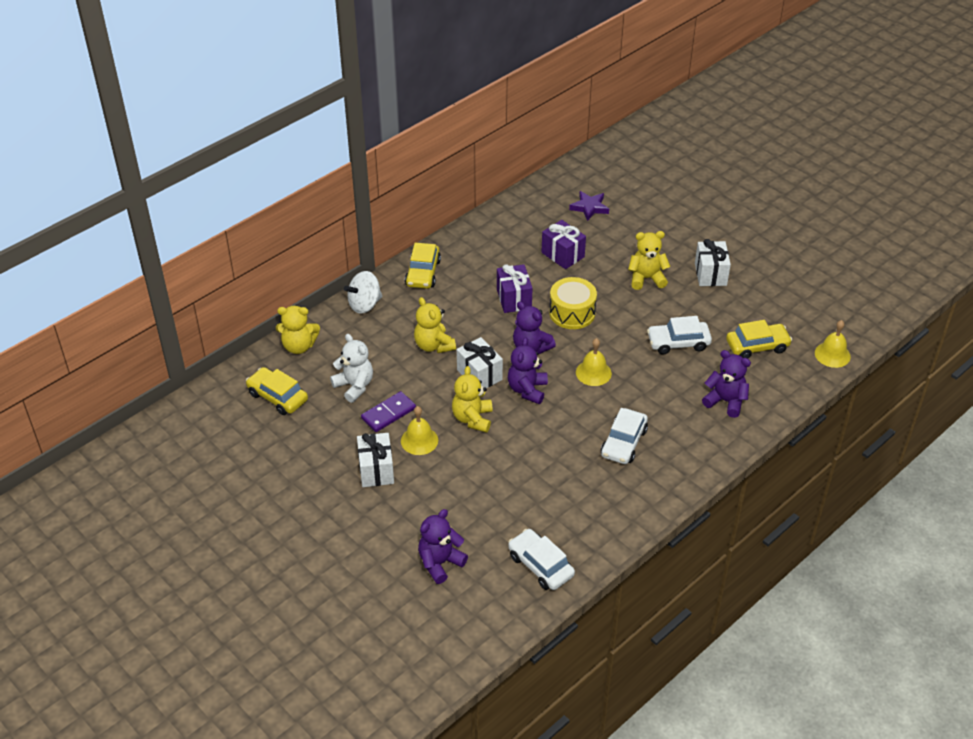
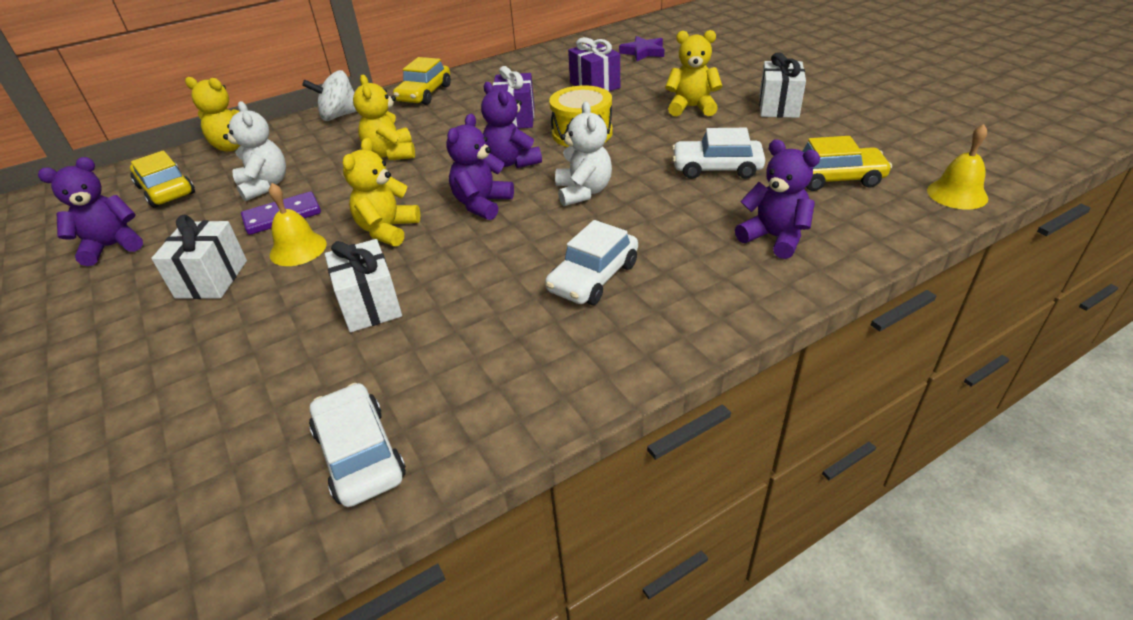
camera: 15 degrees right, 5 degrees down
(440, 563) = (195, 425): purple teddy bear -> purple teddy bear (112, 246)
(479, 375) = (428, 185): white gift -> white gift (370, 305)
(593, 372) = (583, 192): yellow bell -> white teddy bear

